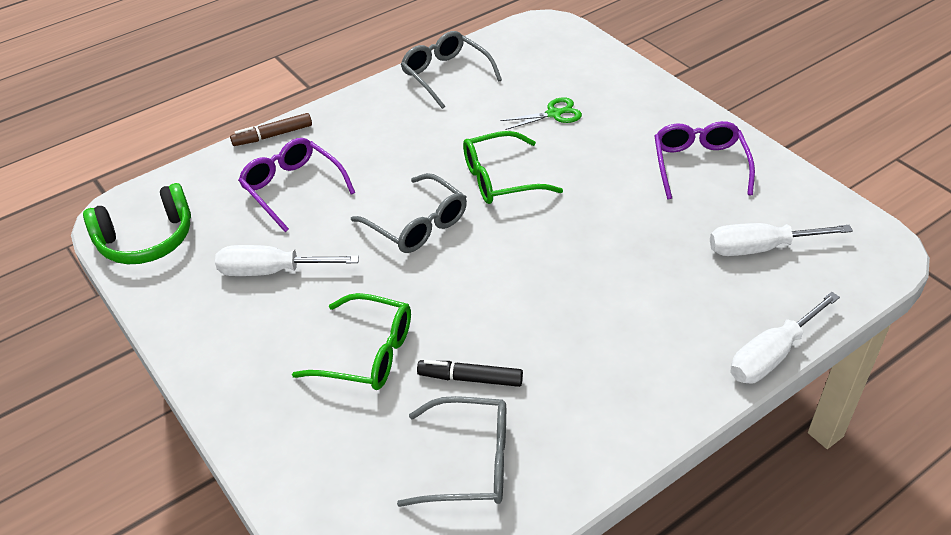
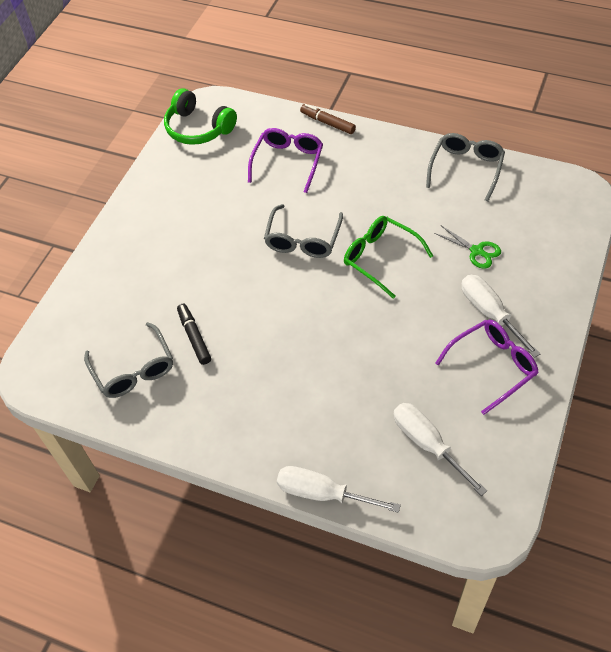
camera: 60 degrees right, 10 degrees up
(272, 271) = (213, 196): white screwdriver -> white screwdriver (490, 313)
(367, 353) = (181, 277): green glasses -> none

